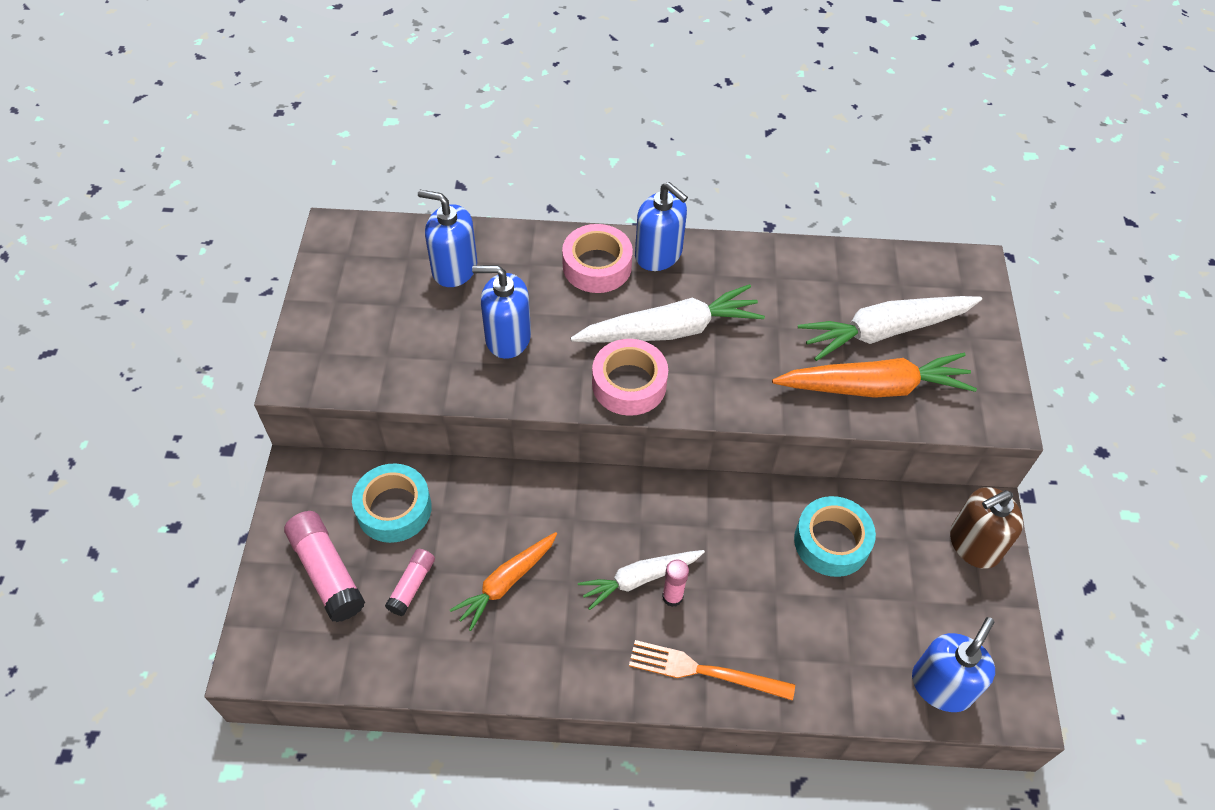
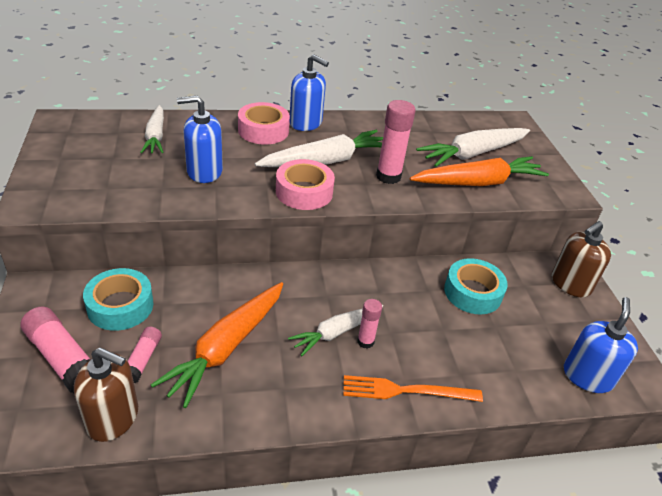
camera: 15 degrees left, 15 degrees down
(374, 655) = (113, 418): none -> brown soap dispenser
(454, 268) = (155, 136): blue soap dispenser -> white carrot
(506, 583) = (226, 348): orange carrot -> orange carrot, size x1.58
(749, 365) = (388, 176): none -> pink glue stick

